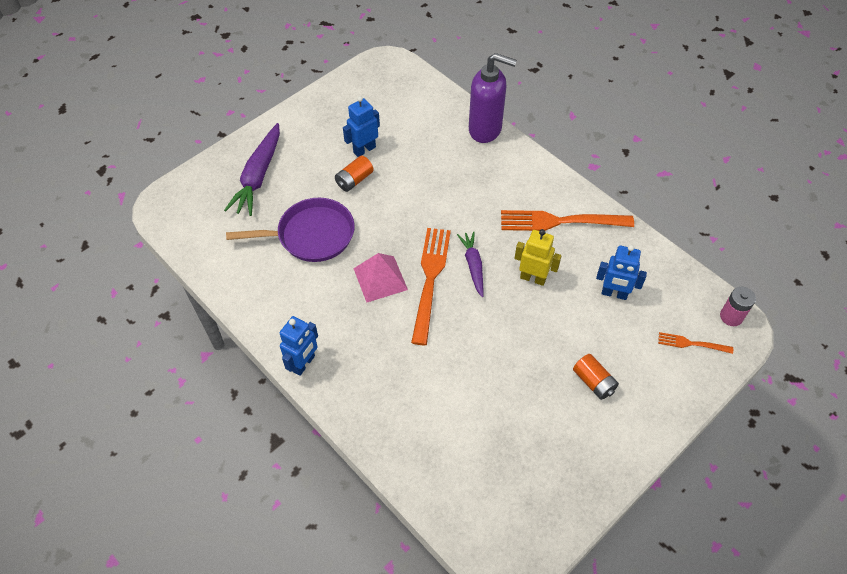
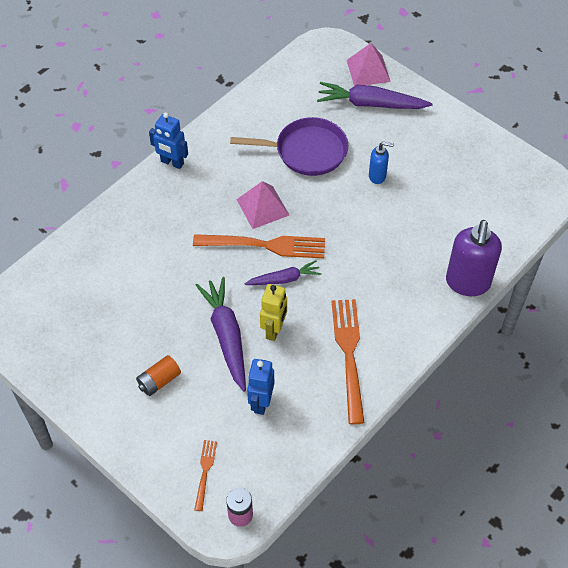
camera: 85 degrees right, 0 degrees up
(211, 174) = (368, 71): none -> pink pyramid
(311, 235) = (306, 151): purple pan -> purple pan turned 75 degrees counterclockwise
(354, 180) = (377, 176): orange battery -> blue soap dispenser
(364, 149) = (419, 180): blue robot -> none
(540, 319) = (226, 336): none -> purple carrot

